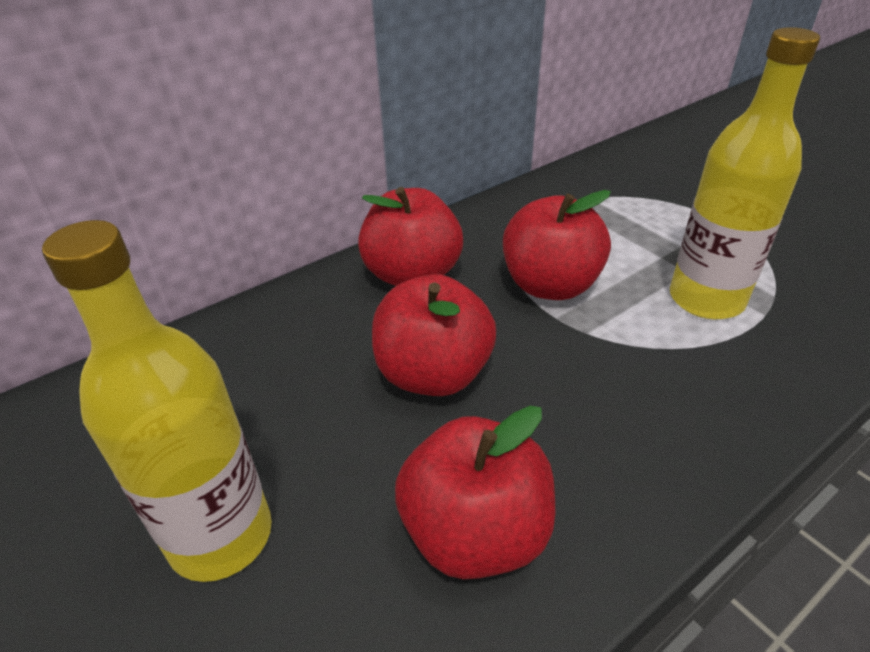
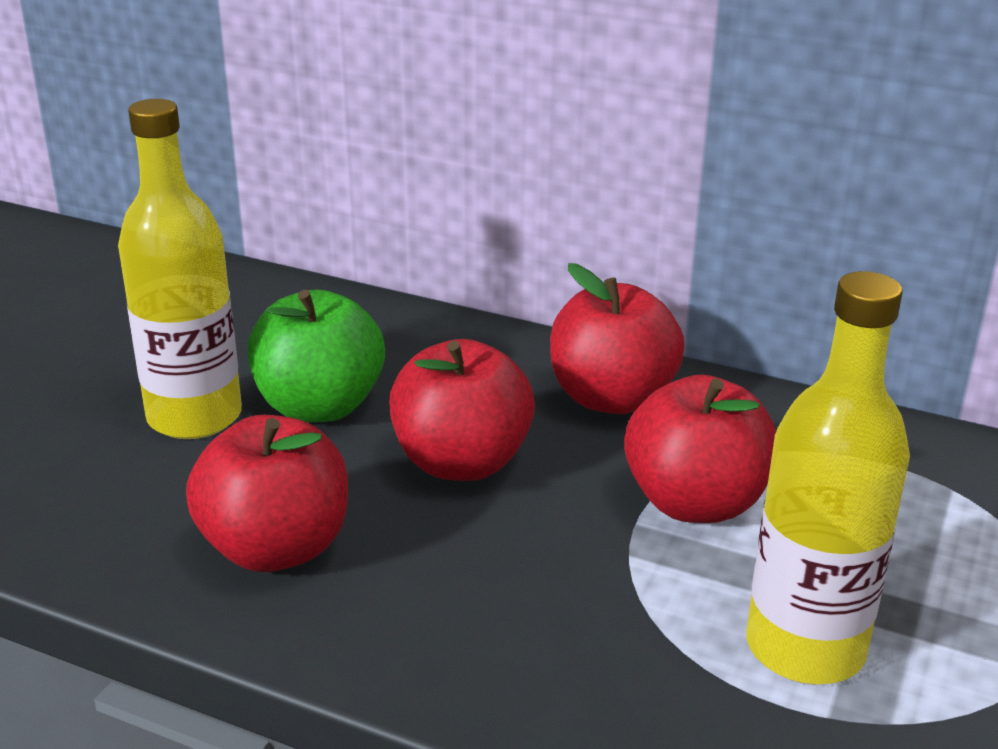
camera: 60 degrees right, 10 degrees down
(287, 433) = (319, 406): none -> green apple

